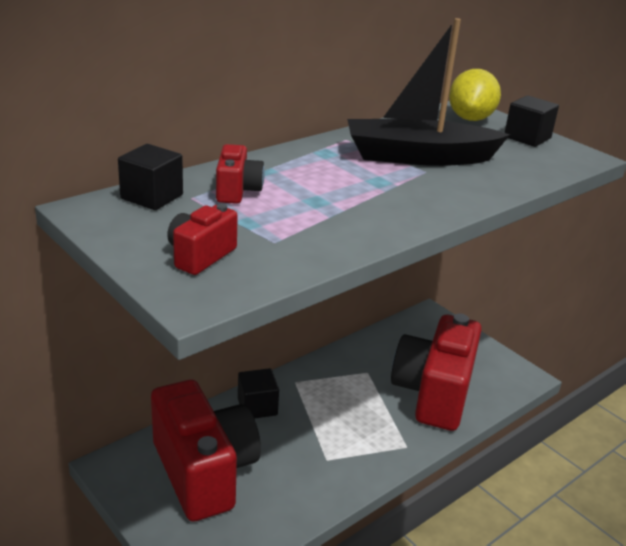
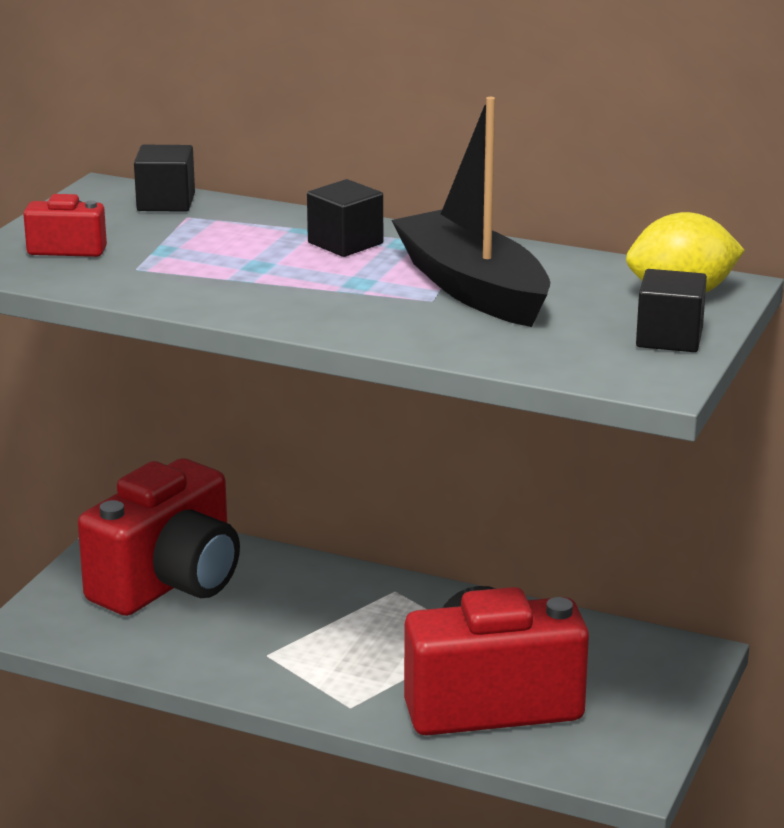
camera: 65 degrees right, 5 degrees down
(237, 191) = (230, 229): red camera -> none
(257, 406) = (316, 580): black cube -> black cube (345, 243)

